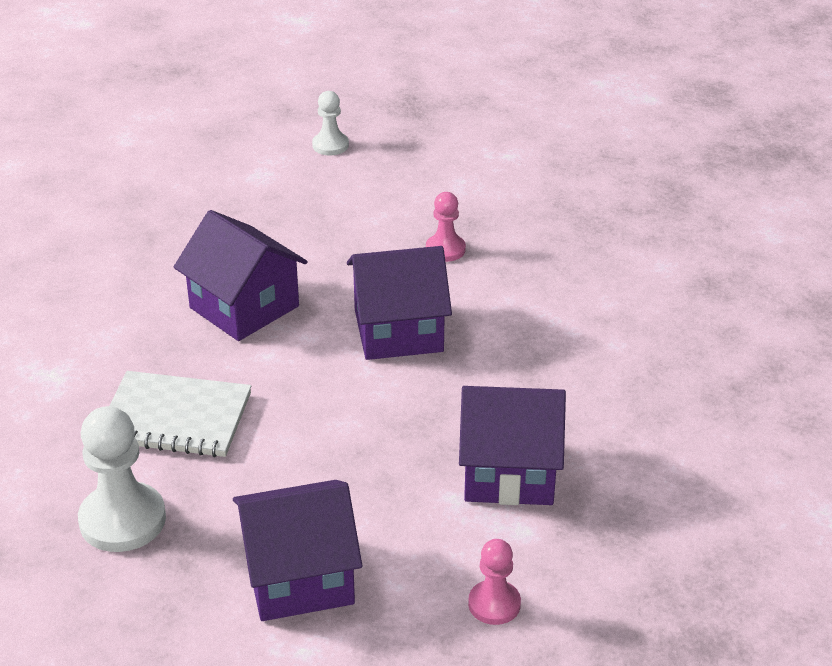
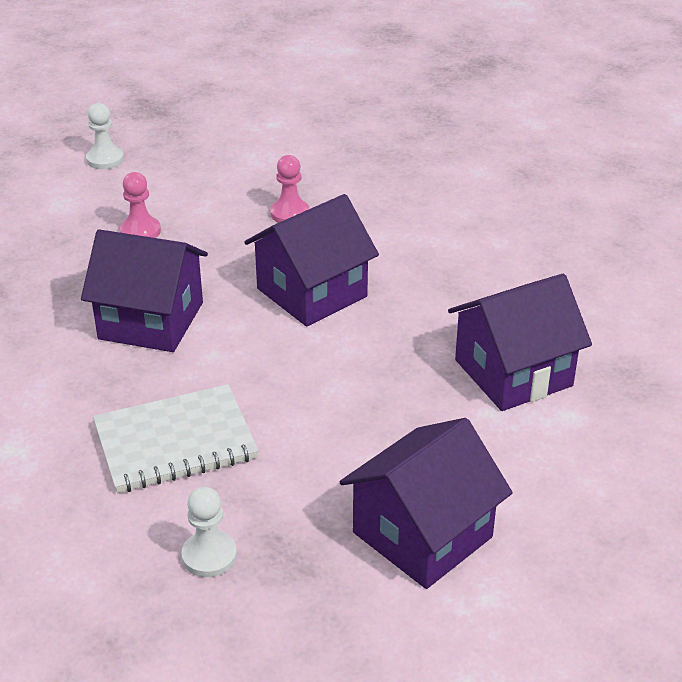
camera: 30 degrees left, 0 degrees up
(122, 520) = (209, 556): white pawn -> white pawn, size x0.58
(494, 604) = (604, 485): pink pawn -> pink pawn (140, 231)

